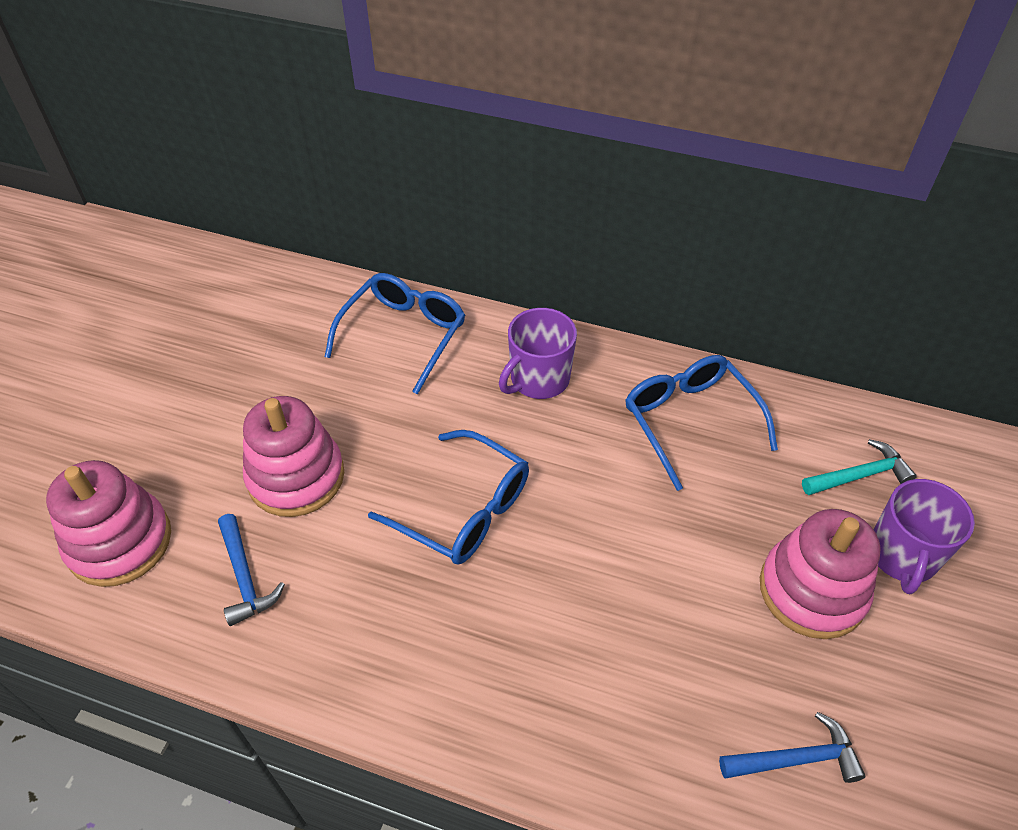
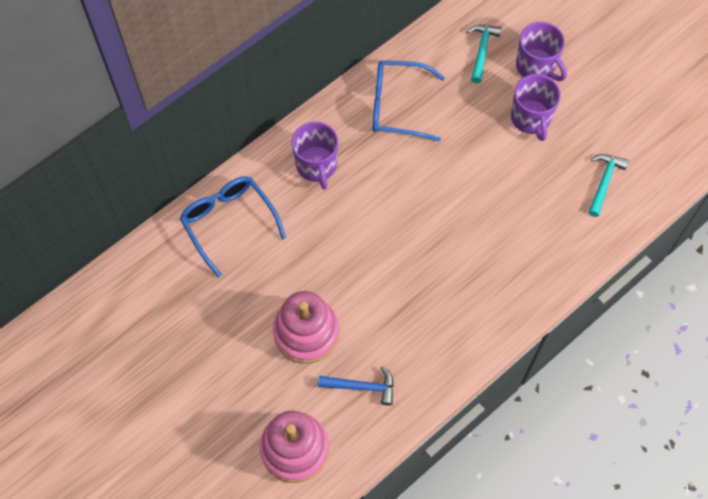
camera: 60 degrees left, 15 degrees up
(464, 510) = (385, 253): blue glasses -> none
(796, 759) = (604, 182): blue hammer -> turquoise hammer
(812, 590) = (531, 118): pink stacking toy -> purple mug

